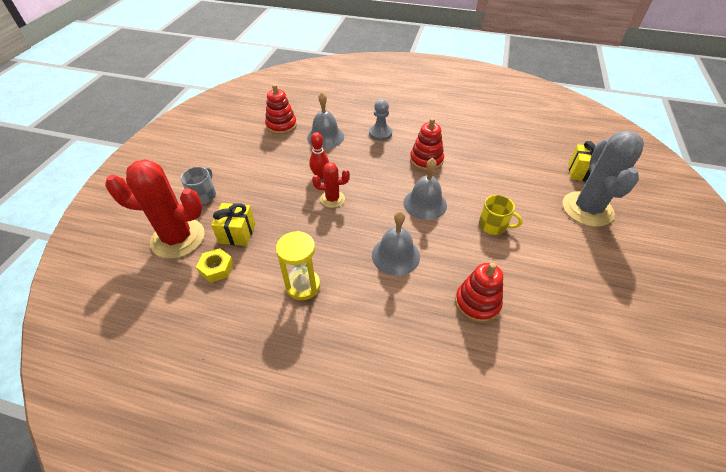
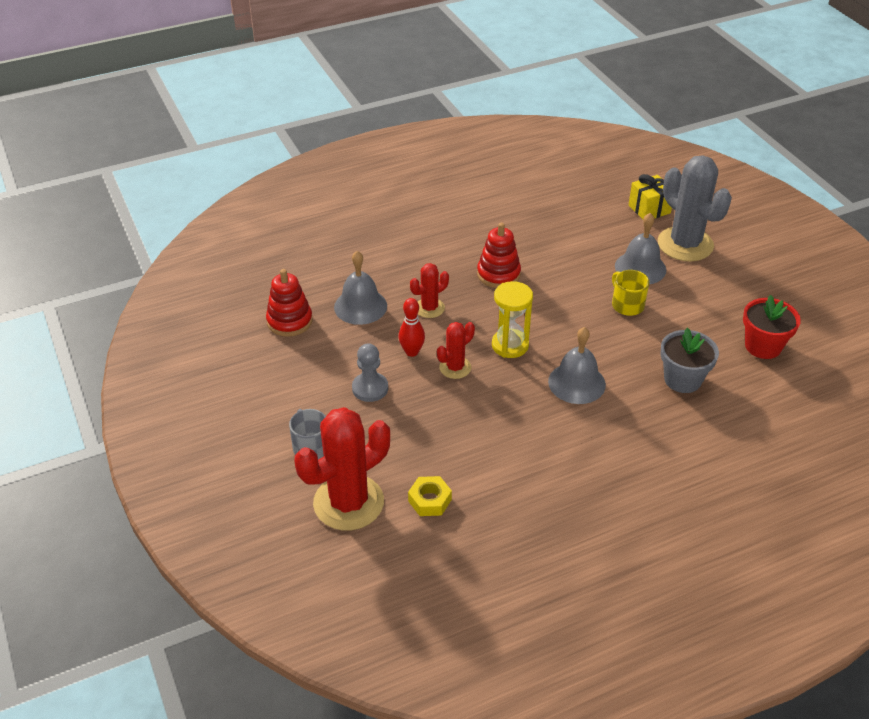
camera: 40 degrees left, 5 degrees down
(237, 233) = (404, 458): yellow gift -> none
(303, 286) = (529, 460): yellow hourglass -> yellow hourglass (510, 345)
(361, 158) = (429, 308): none -> red cactus
(380, 133) = (416, 269): grey pawn -> grey pawn (370, 388)
(425, 204) = (547, 320): grey bell -> grey bell (640, 268)
(477, 303) = (682, 379): red stacking toy -> grey flower pot
(493, 225) = (627, 305): yellow mug -> yellow mug turned 105 degrees counterclockwise
(577, 321) = (763, 346): none -> red flower pot

